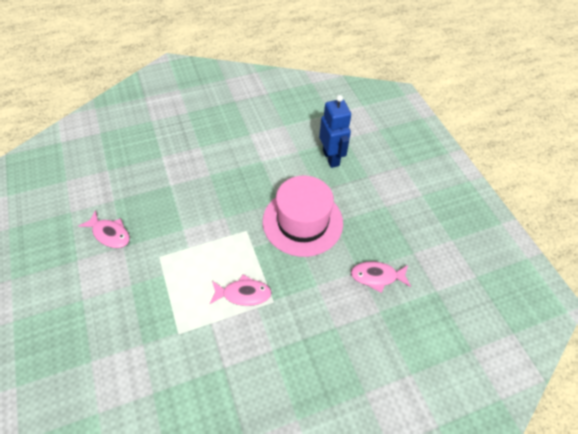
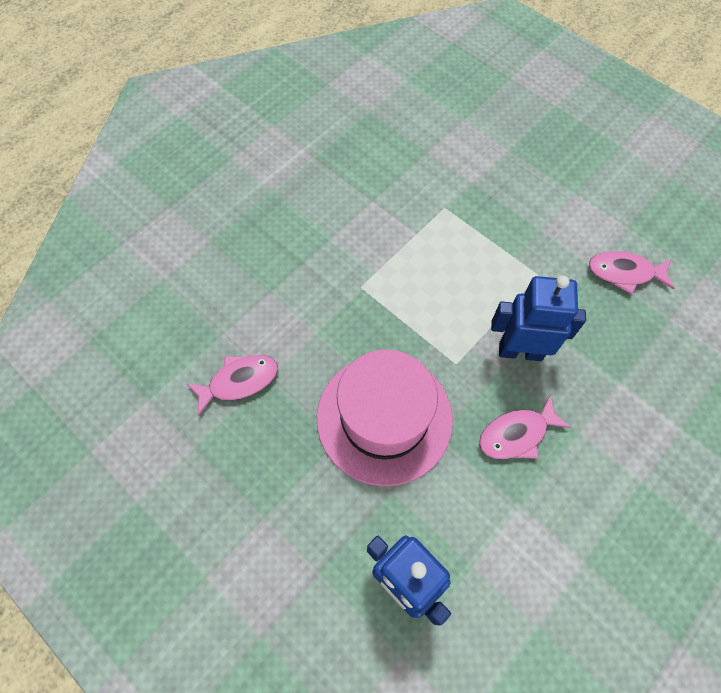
camera: 155 degrees right, 10 degrees up
(206, 221) = (520, 351): none -> blue robot
(243, 294) = (402, 279): pink fish -> pink fish (517, 434)

